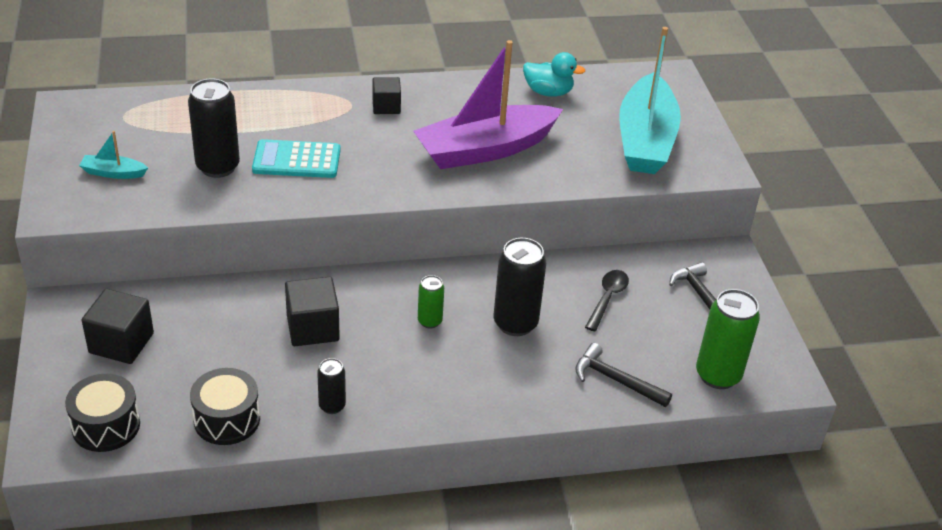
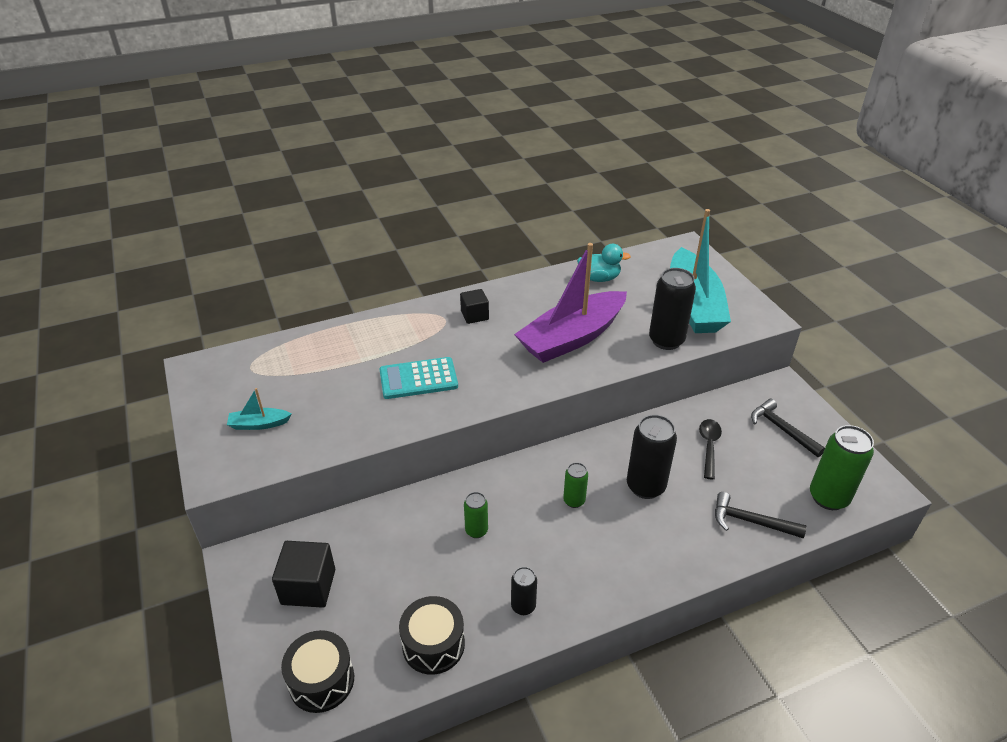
camera: 10 degrees left, 0 degrees up
(218, 167) = (351, 399): black can -> black can (666, 340)
(313, 328) = (476, 530): black cube -> green can

